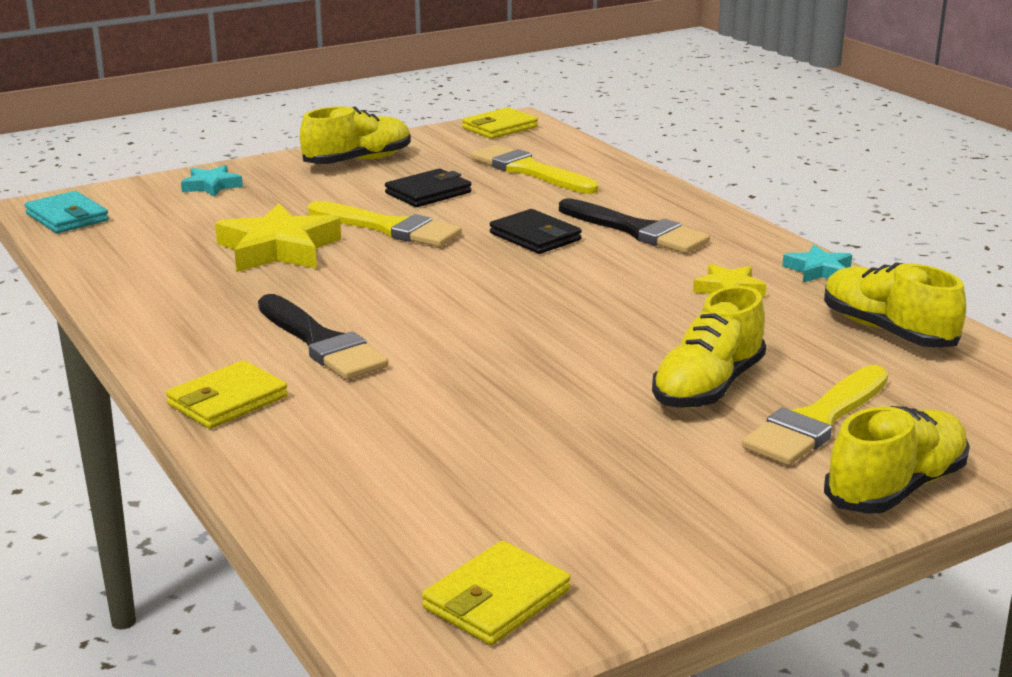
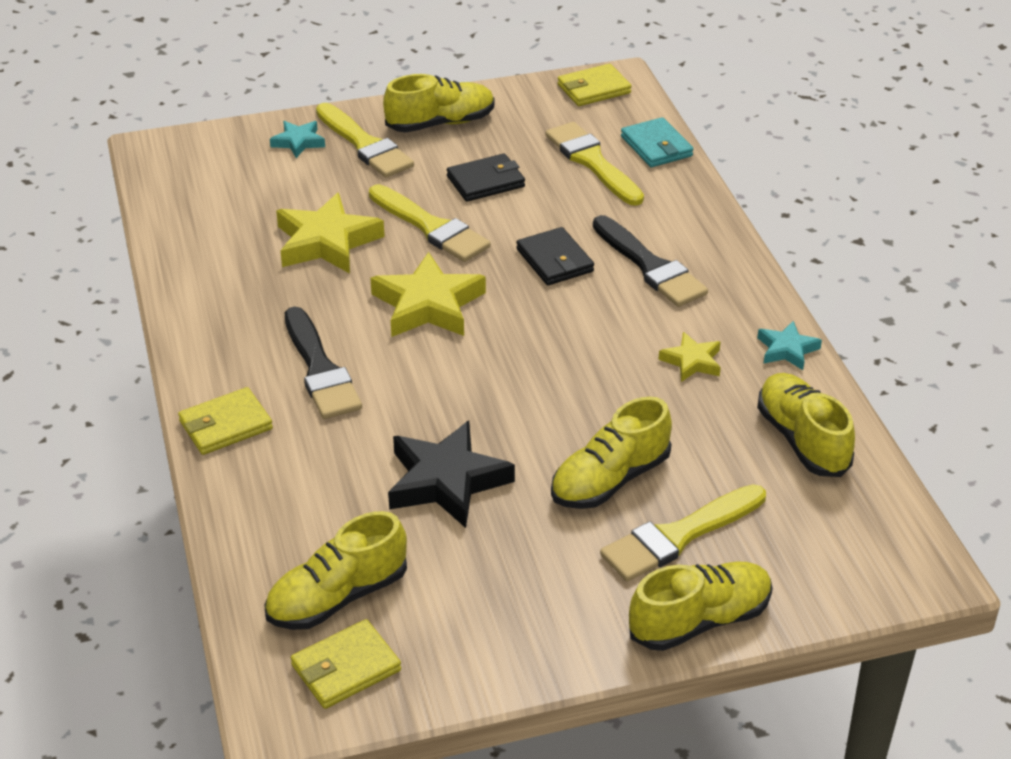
camera: 15 degrees right, 15 degrees up
(67, 217) = (165, 169): turquoise wallet -> turquoise wallet (656, 146)
(285, 181) = (365, 145): none -> yellow brush
(418, 281) = (428, 305): none -> yellow star
(447, 532) = (337, 597): none -> yellow shoe
(522, 412) = (446, 481): none -> black star

